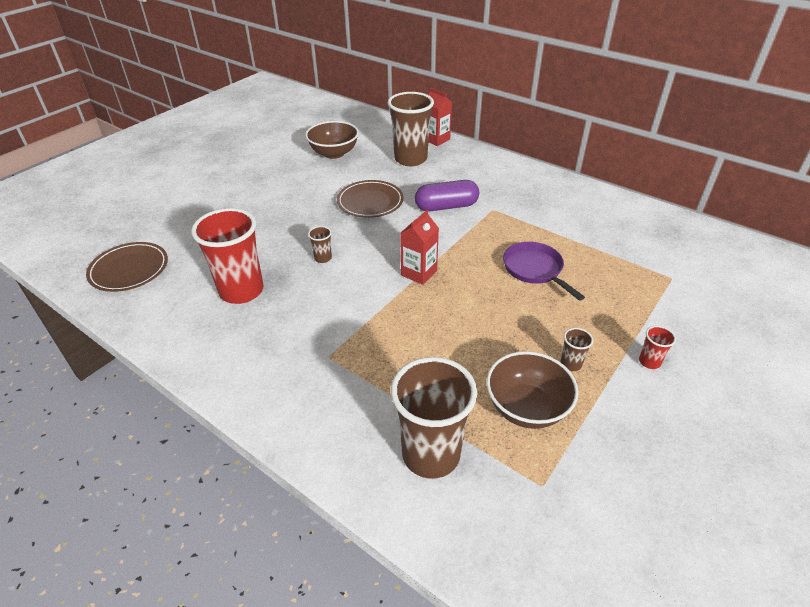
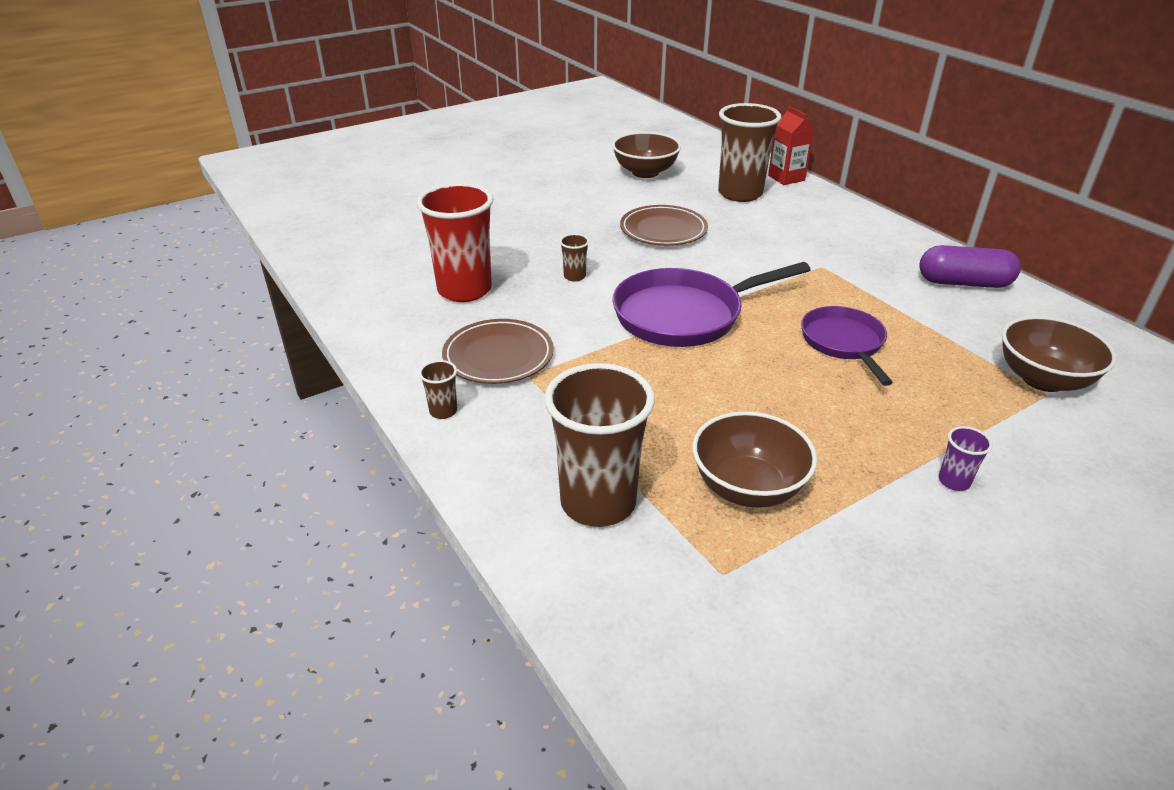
camera: 20 degrees right, 5 degrees down
(129, 269) = (356, 245): brown plate -> brown plate (498, 356)
(419, 273) = (685, 315): red carton -> purple pan
(446, 206) = (759, 252): purple capsule -> purple capsule (963, 283)
(570, 364) = (836, 456): brown cup -> brown cup (443, 411)
(649, 362) = (954, 481): red cup -> purple cup
(665, 267) = (1043, 379): none -> brown bowl

